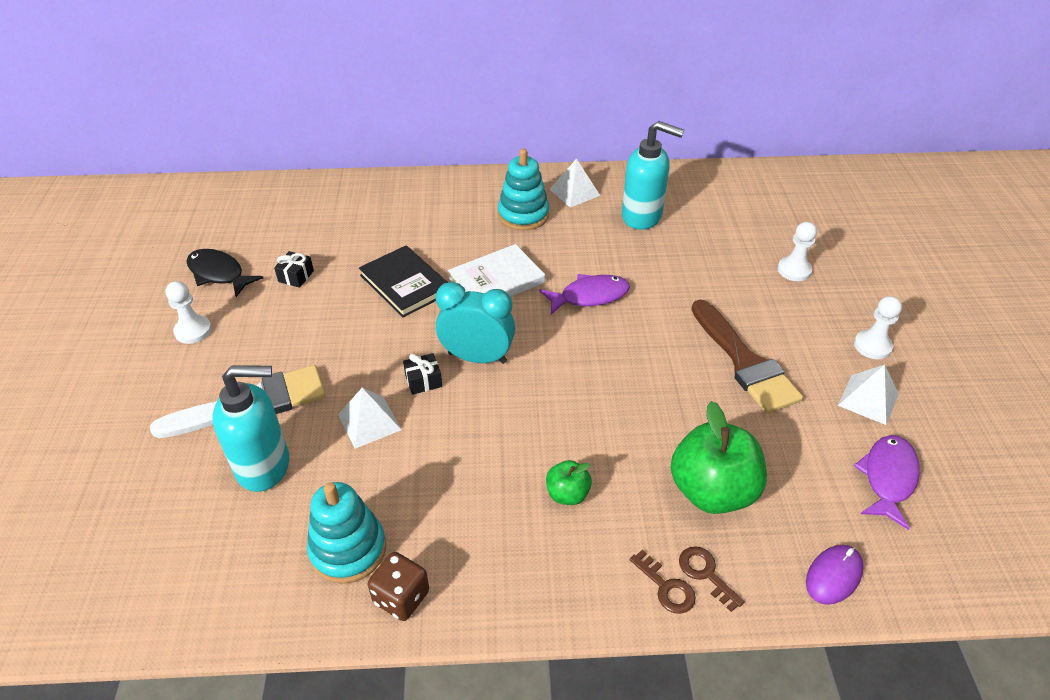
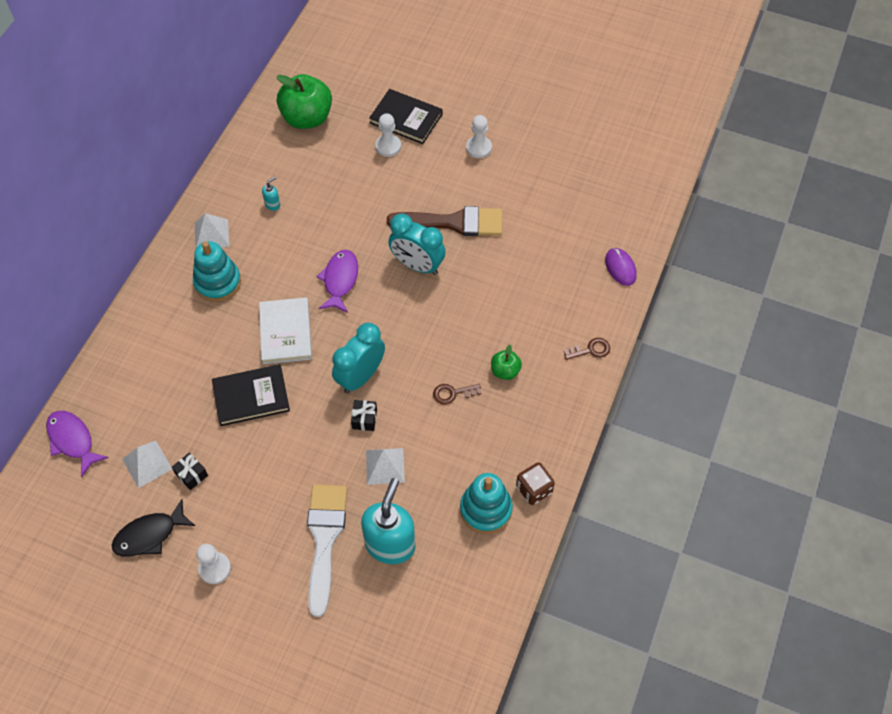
camera: 65 degrees left, 15 degrees up
(642, 217) = (273, 204): turquoise soap dispenser -> turquoise soap dispenser, size x0.41
(658, 351) = (417, 265): none -> turquoise clock
(705, 573) = (591, 327): brown key -> brown key (452, 393)
(712, 491) = (541, 294): green apple -> green apple (307, 118)
(845, 270) = (406, 119): none -> black book
(868, 399) = (517, 177): white pyramid -> white pyramid (147, 464)
(888, 478) = (575, 204): purple fish -> purple fish (72, 440)

